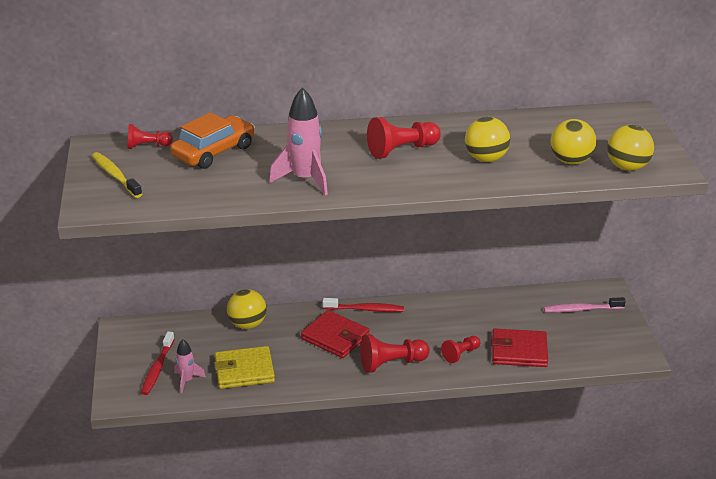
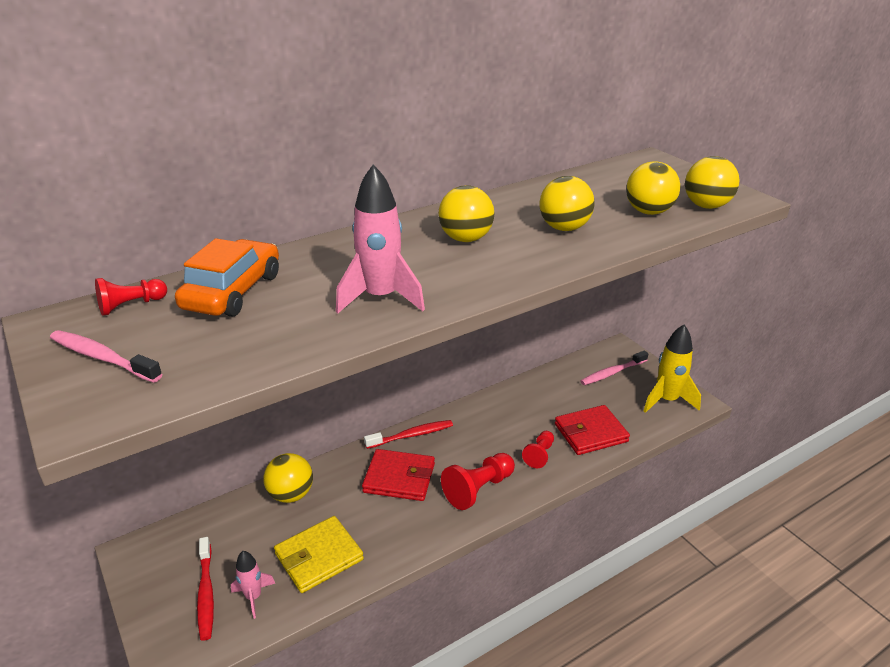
camera: 25 degrees left, 0 degrees up
(115, 176) = (103, 358): yellow toothbrush -> pink toothbrush
(401, 150) = (465, 239): red pawn -> yellow ball
(613, 346) = (667, 400): none -> yellow rocket

